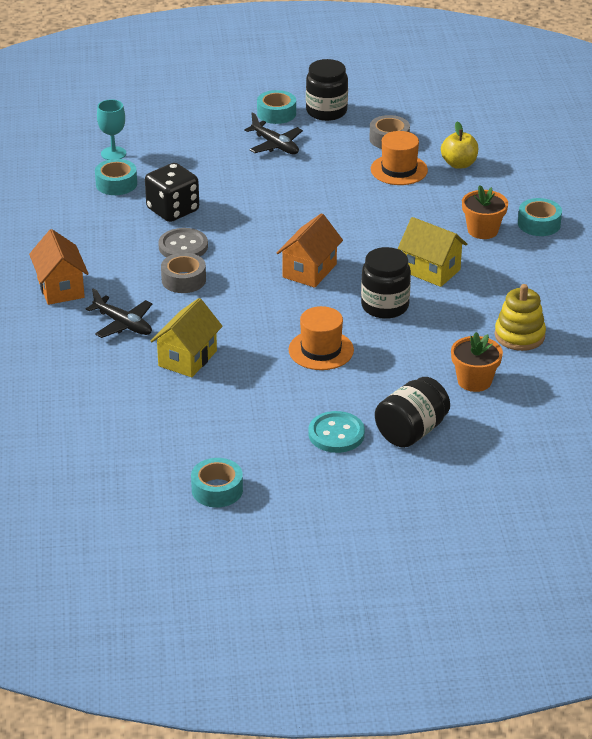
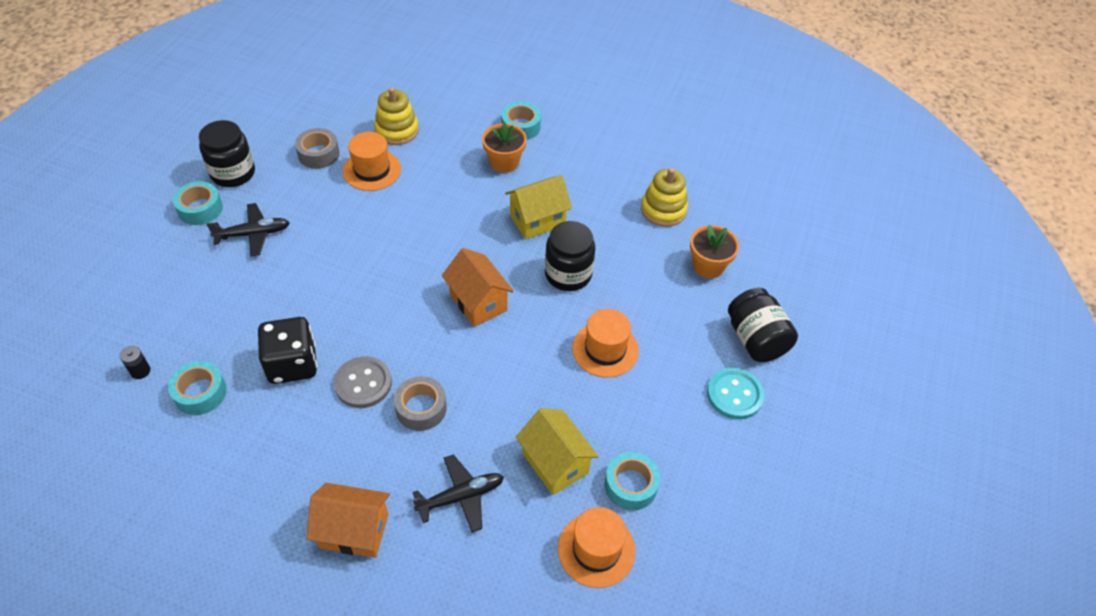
camera: 65 degrees left, 15 degrees up
(113, 153) = (140, 371): turquoise goblet -> black battery
(128, 401) = (596, 549): none -> orange hat
(217, 490) = (776, 529): turquoise tape -> turquoise tape (630, 485)
(459, 164) = (397, 130): yellow apple -> yellow stacking toy

